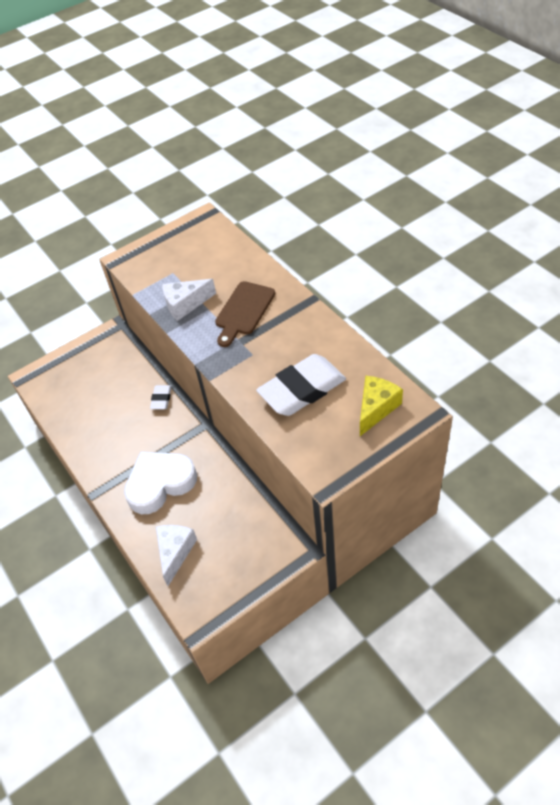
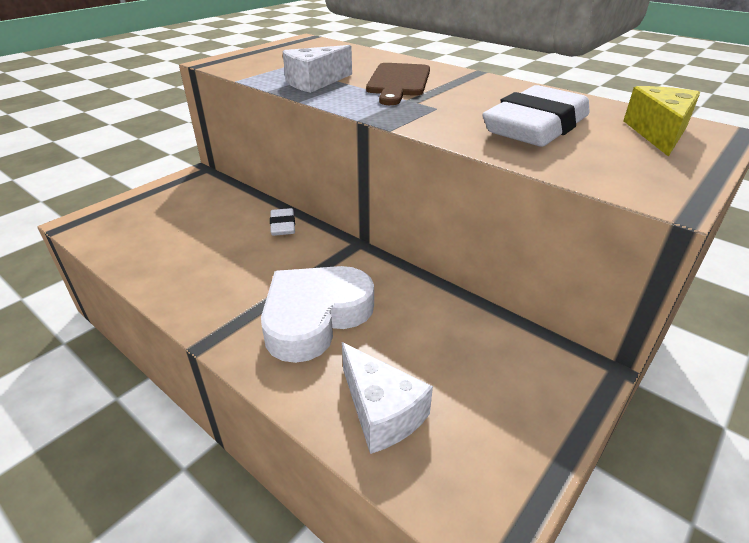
camera: 20 degrees left, 15 degrees down
(175, 552) = (381, 412): white cheese -> white cheese turned 150 degrees clockwise

